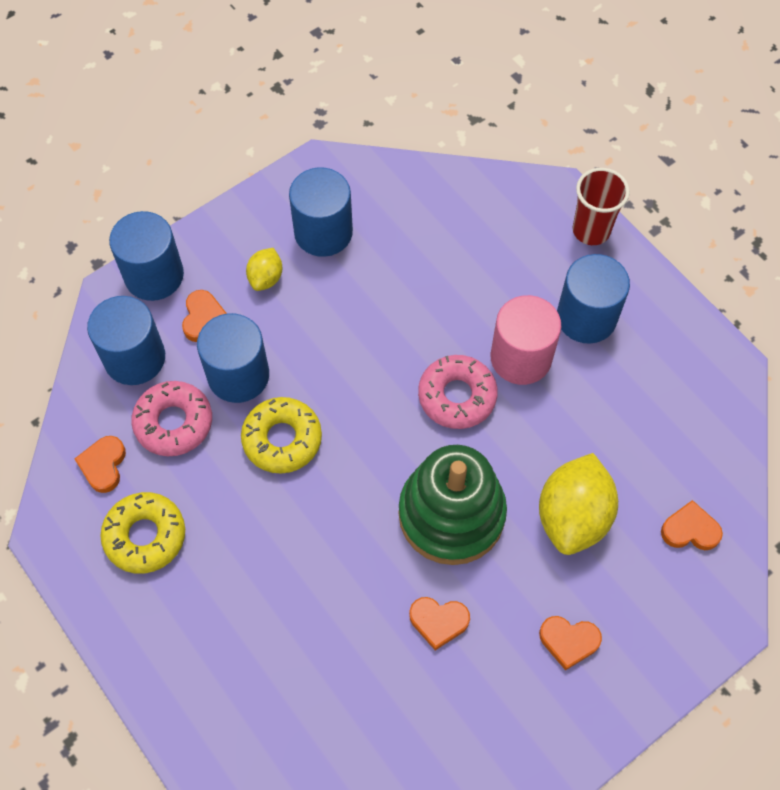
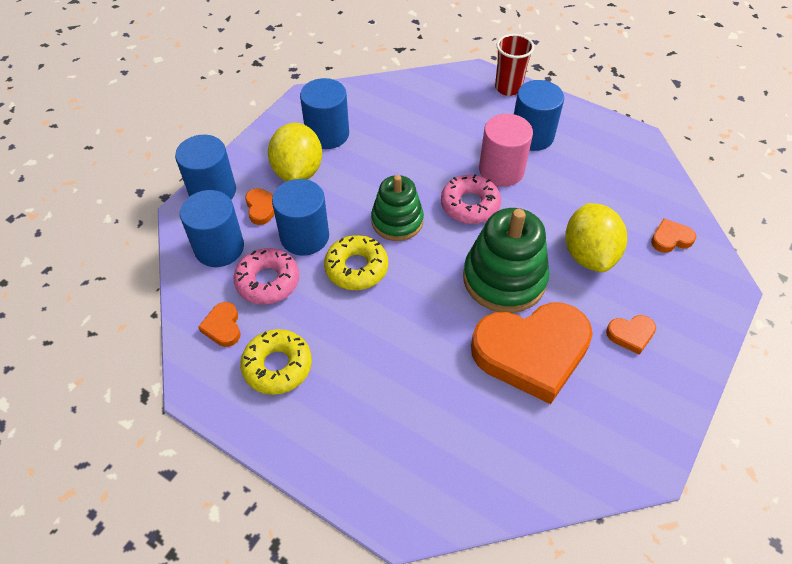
camera: 20 degrees left, 10 degrees down
(266, 278) = (298, 171): yellow lemon -> yellow lemon, size x1.96
(357, 390) = (397, 221): none -> green stacking toy
(438, 621) = (531, 352): orange heart -> orange heart, size x2.45

